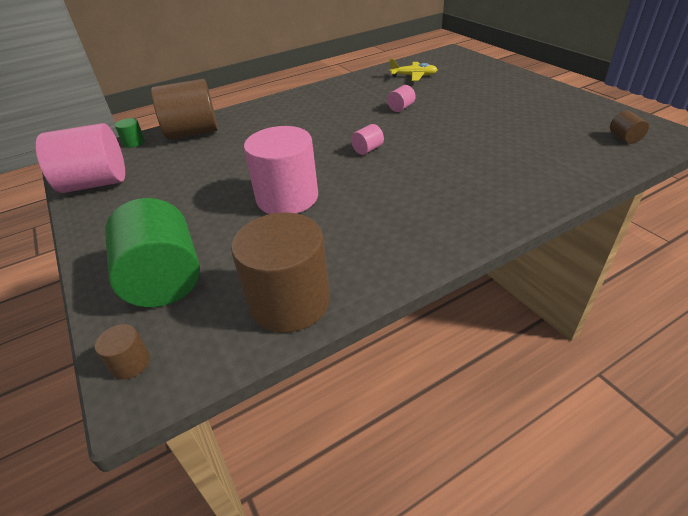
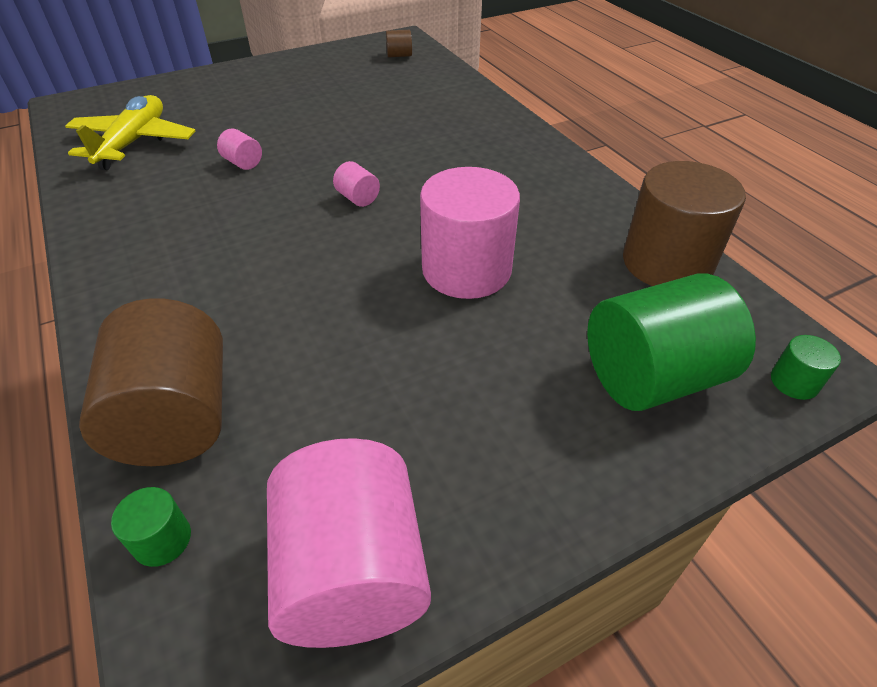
camera: 90 degrees left, 5 degrees up
(130, 363) = (794, 382): brown cylinder -> green cylinder
(413, 76) = (134, 143): yellow plane -> yellow plane, size x1.59

